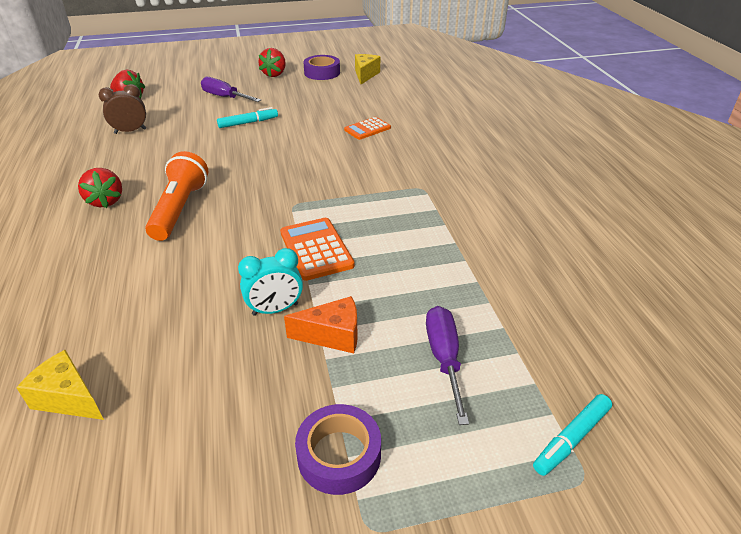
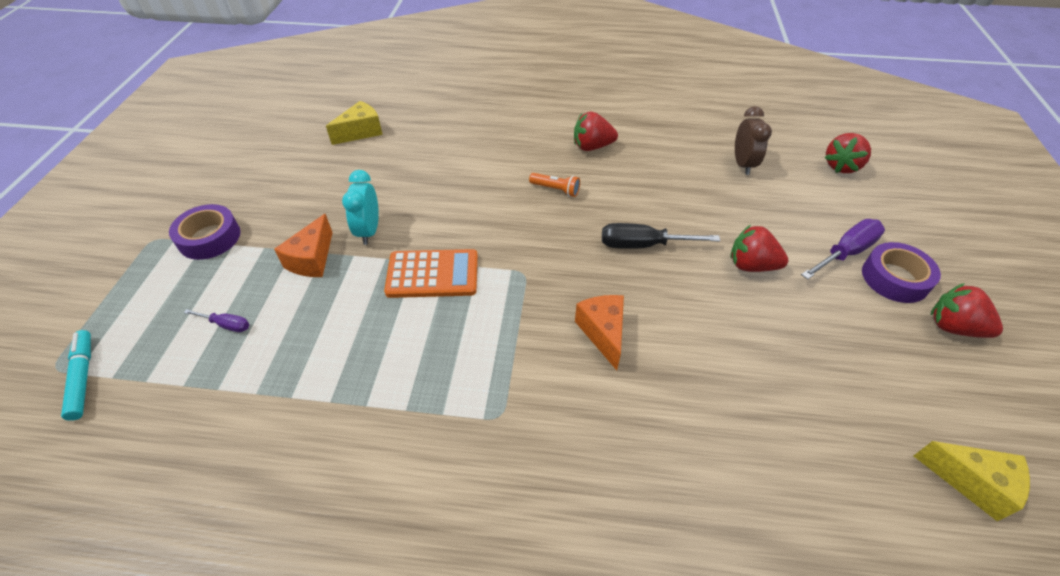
camera: 110 degrees right, 10 degrees up
(180, 209) = (556, 190): orange flashlight -> orange flashlight, size x0.48
(242, 160) = (643, 245): none -> black screwdriver
(248, 123) = (751, 265): turquoise marker -> red strawberry
(322, 73) = (973, 403): purple tape -> purple tape (895, 278)
(334, 164) = (603, 333): none -> orange cheese
(367, 129) = (705, 406): orange calculator -> none
(444, 359) = (226, 325): purple screwdriver -> purple screwdriver, size x0.54

